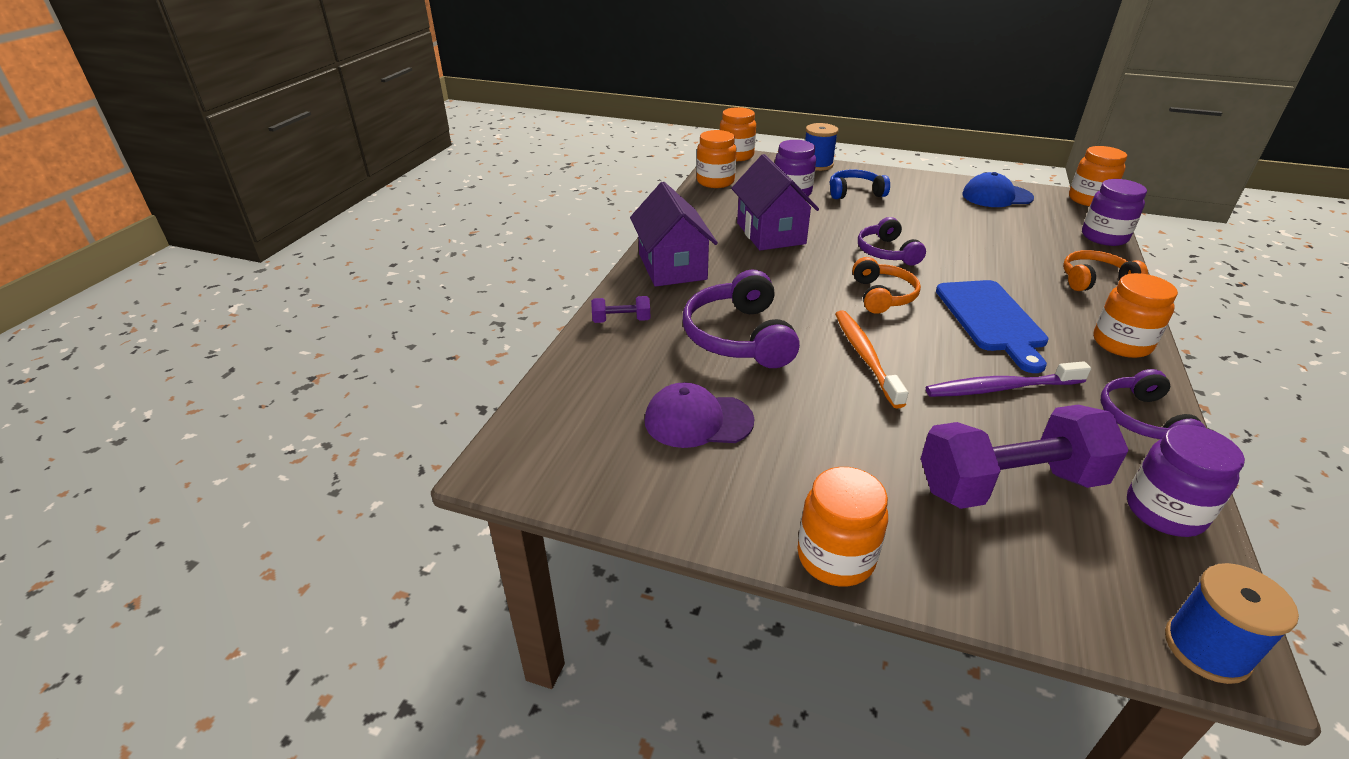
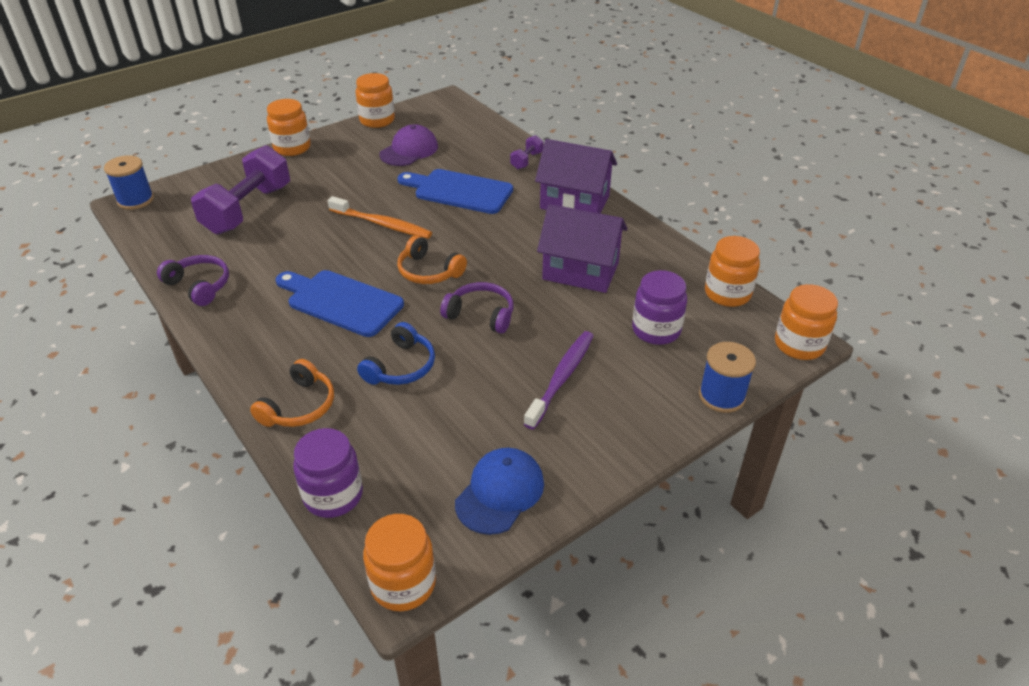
camera: 125 degrees right, 5 degrees up
(739, 337) = (459, 191): purple headphones -> blue cutting board
(855, 192) = (617, 376): blue headphones -> blue headphones (401, 366)
(1001, 388) = (291, 254): purple toothbrush -> purple toothbrush (561, 378)
(1121, 344) = (239, 341): orange jar -> orange jar (377, 120)
(1164, 511) = (168, 241): purple jar -> none

